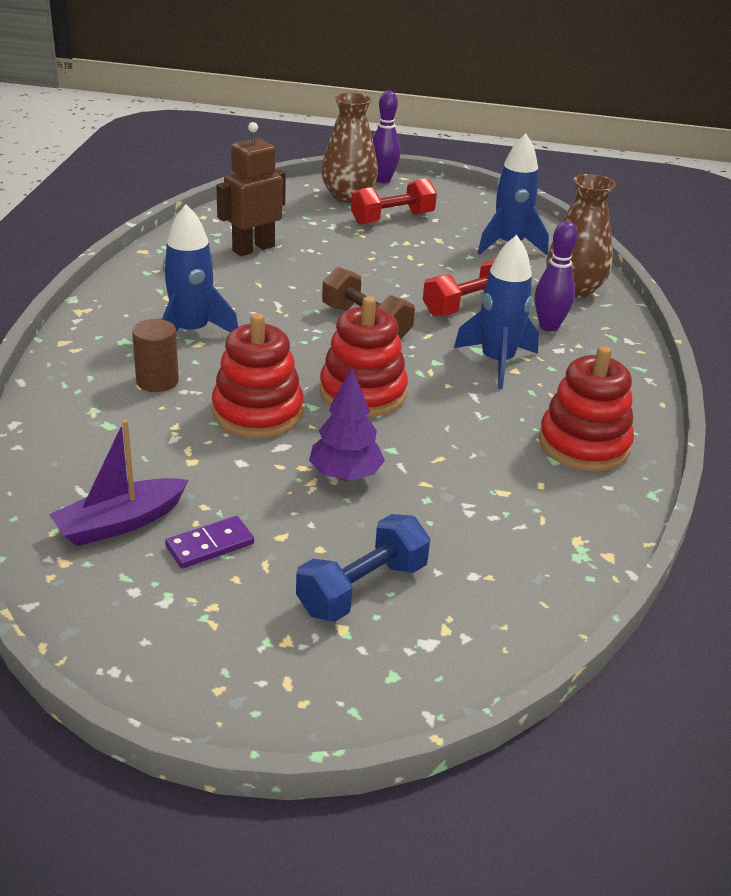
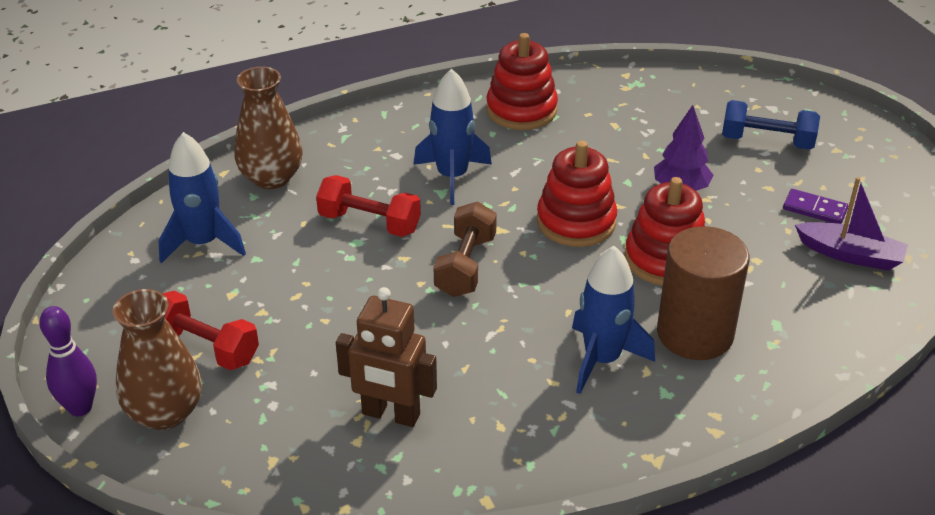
camera: 120 degrees left, 5 degrees up
(157, 381) = (695, 334): brown cylinder -> brown cylinder, size x1.82
(549, 326) = (361, 170): purple bowling pin -> none

